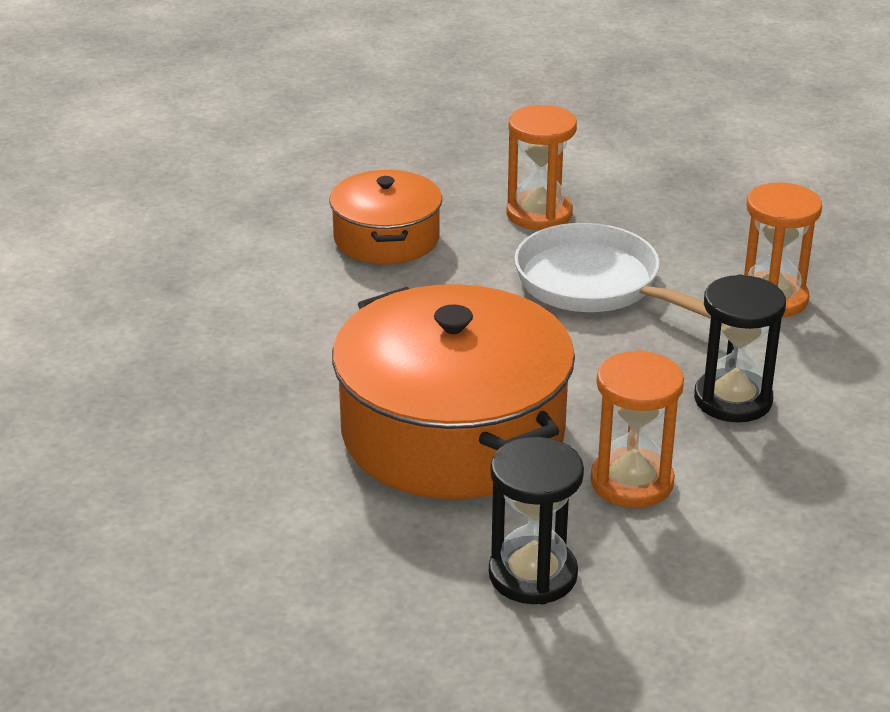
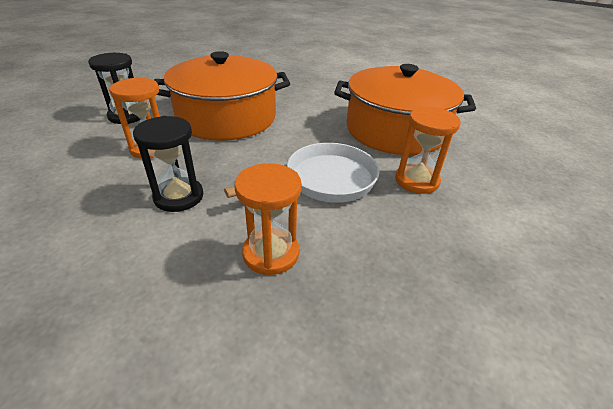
camera: 105 degrees right, 5 degrees up
(386, 238) = (395, 130): orange pot -> orange pot, size x1.79

